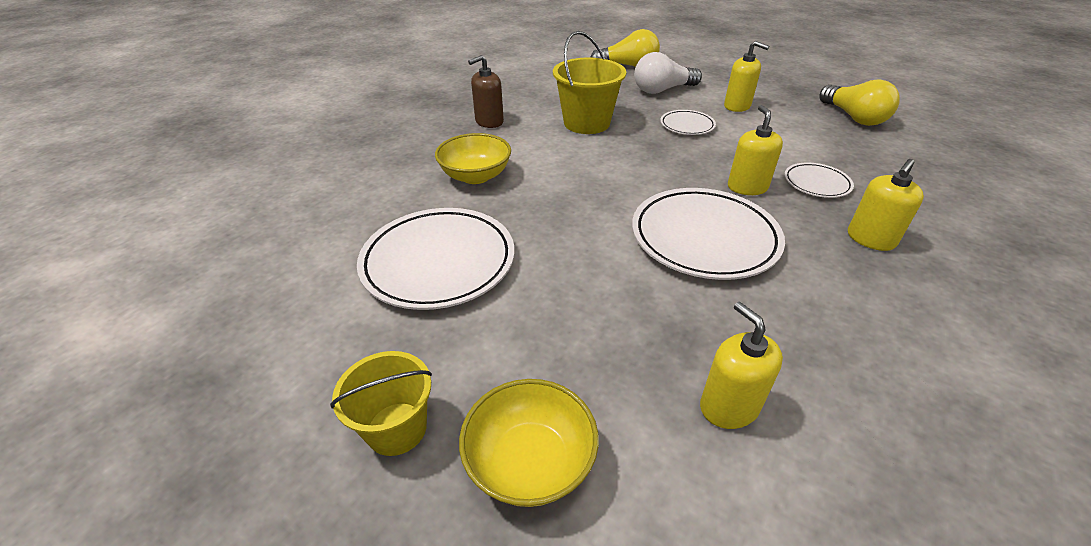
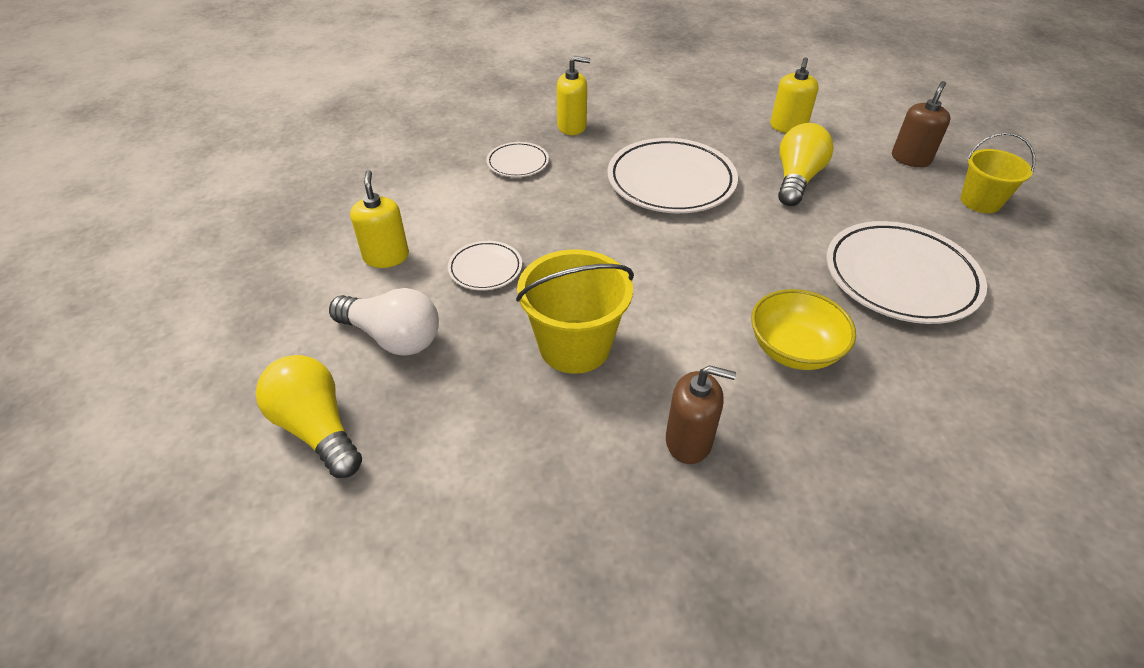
camera: 135 degrees left, 5 degrees up
(530, 462) = (910, 159): yellow bowl -> brown soap dispenser
(747, 187) = (570, 189): yellow soap dispenser -> none
(853, 117) = (341, 180): yellow light bulb -> yellow light bulb (796, 179)

